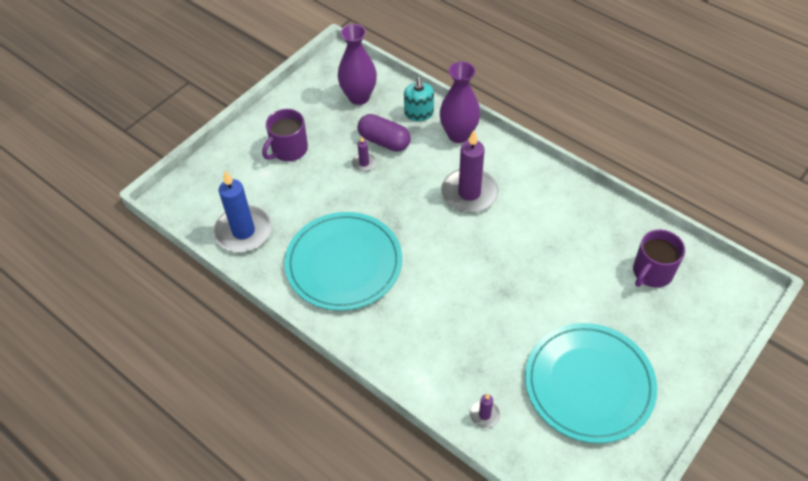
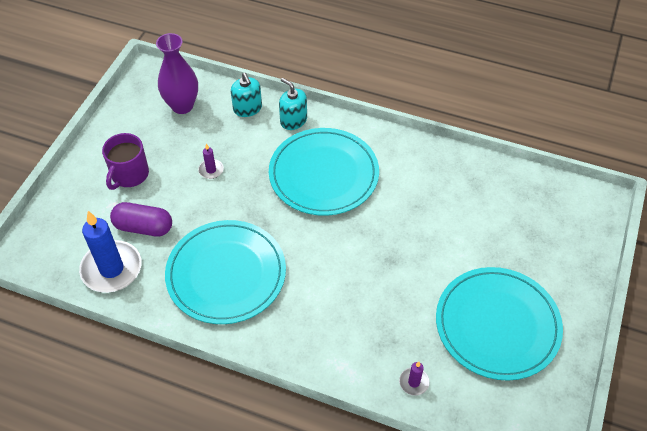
camera: 20 degrees left, 0 degrees up
(384, 141) = (223, 144): purple capsule -> purple capsule (143, 227)
(458, 134) = (293, 120): purple vase -> turquoise soap dispenser
(469, 193) = (323, 174): purple candle -> turquoise plate
(652, 272) = (515, 206): purple mug -> none

